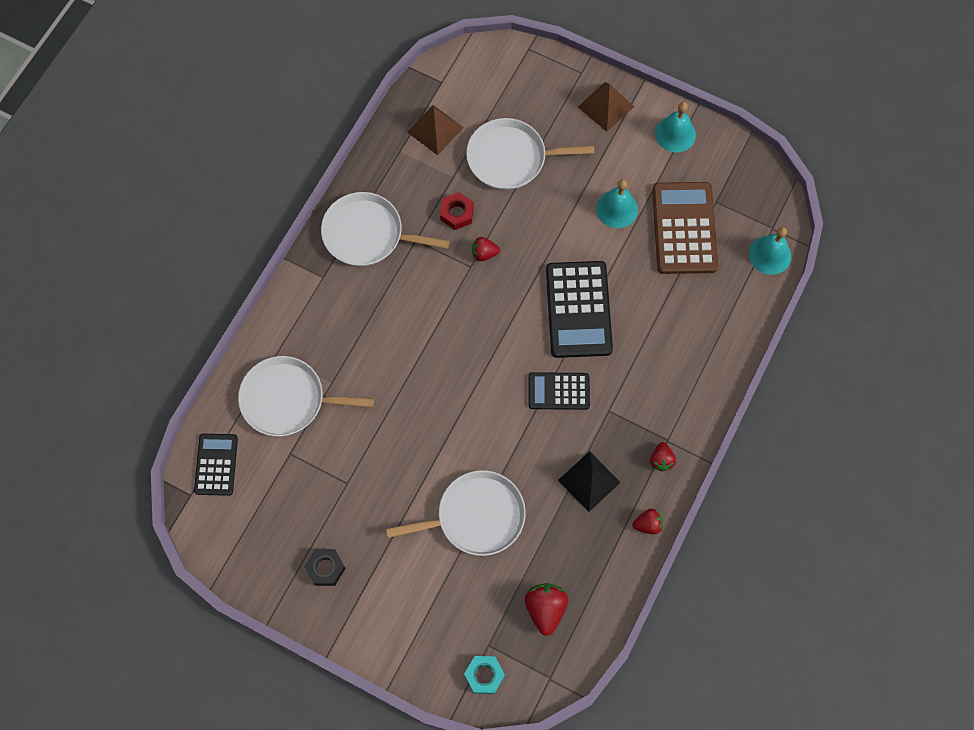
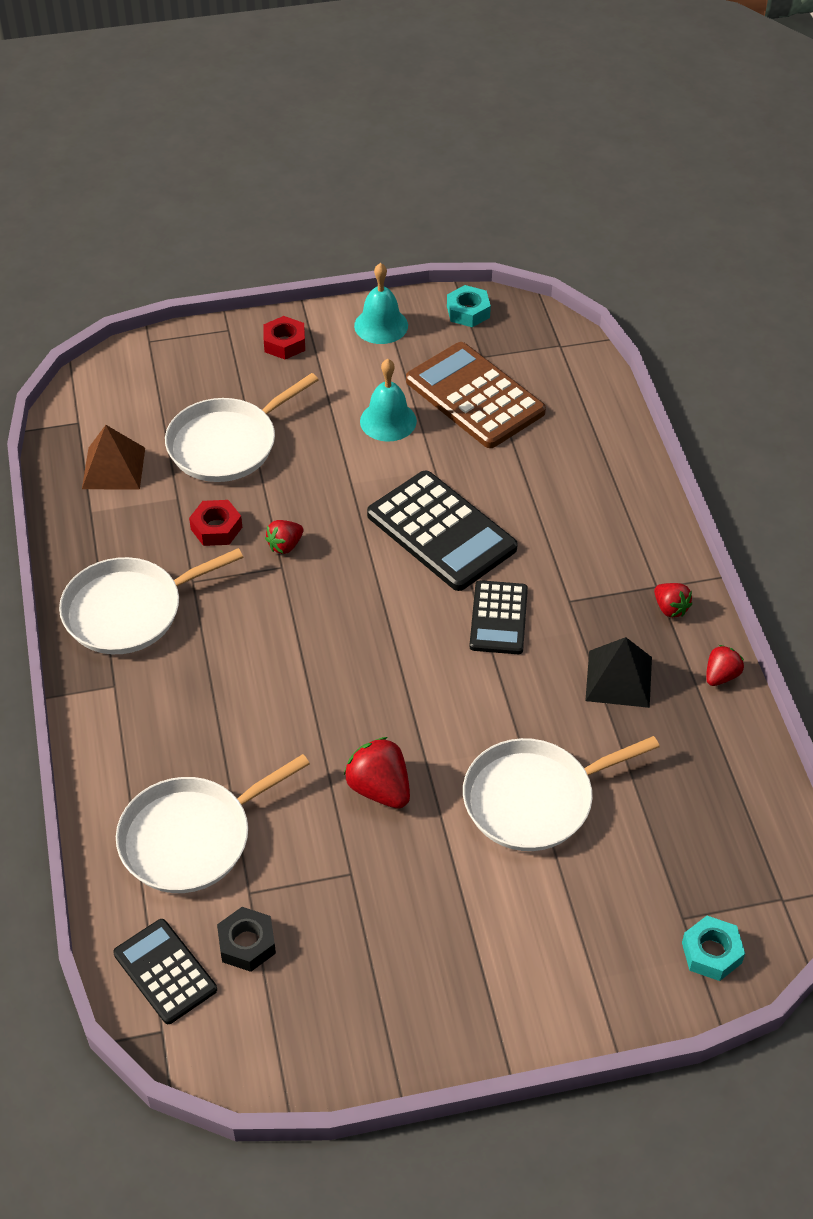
camera: 40 degrees left, 20 degrees down
(325, 568) = (415, 983): black nut -> black nut (247, 944)
(476, 516) = (534, 799): white pan -> white pan turned 150 degrees counterclockwise
(545, 609) = (704, 834): red strawberry -> red strawberry (379, 789)
(558, 391) = (498, 618): black calculator -> black calculator turned 45 degrees counterclockwise
(605, 106) = (284, 343): brown pyramid -> red nut
(738, 161) = (468, 312): none -> turquoise nut
(770, 255) = (582, 368): turquoise bell -> none

